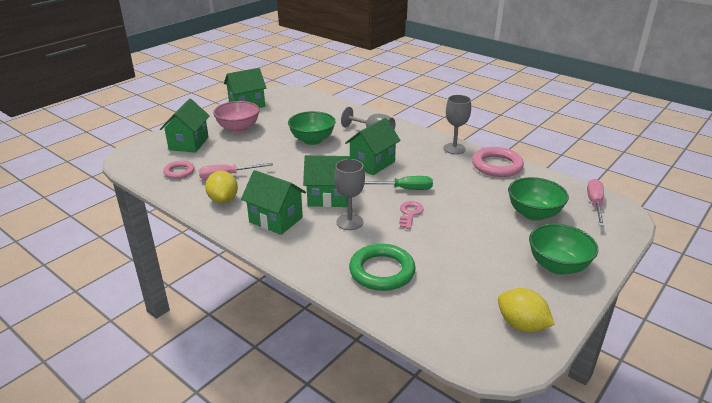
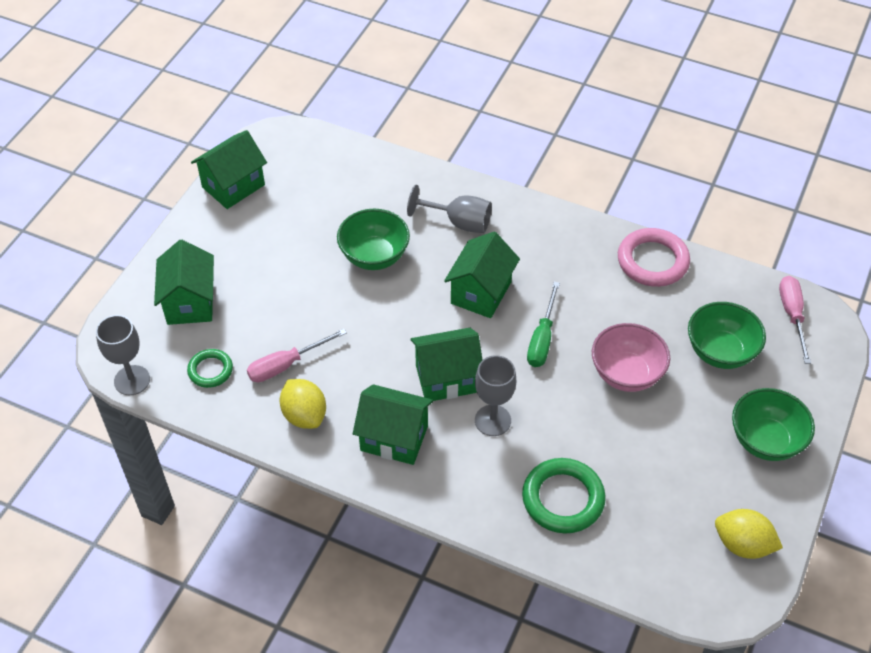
camera: 15 degrees left, 20 degrees up
(179, 172) = (210, 370): pink ring -> green ring
(238, 129) = (249, 251): pink bowl -> pink bowl (626, 374)
(404, 189) = (542, 339): green screwdriver -> green screwdriver turned 120 degrees clockwise
(410, 213) = (565, 386): pink key -> none
(454, 148) = (585, 234): grey goblet -> grey goblet (132, 380)

